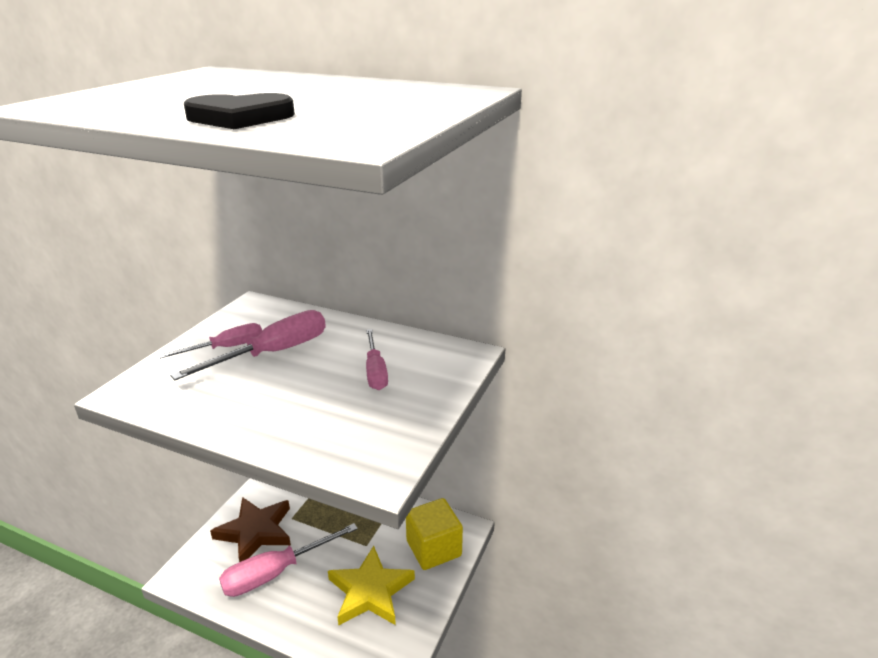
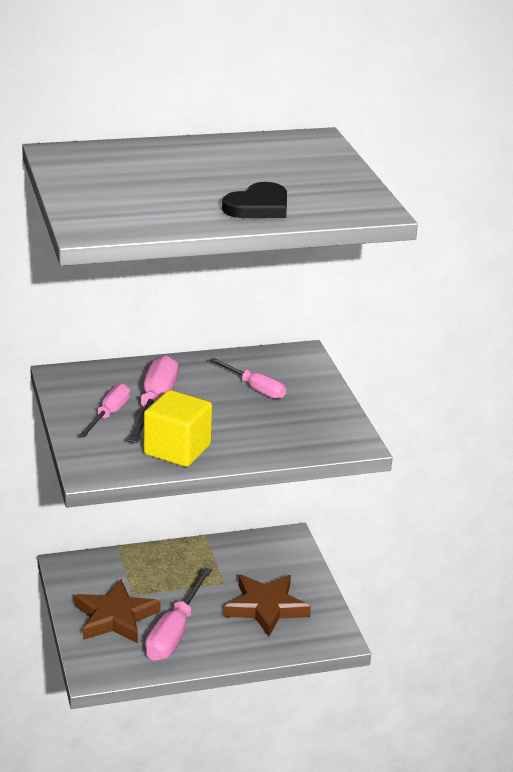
camera: 40 degrees left, 0 degrees up
(370, 591) = (266, 607): yellow star -> brown star
(433, 548) = (281, 560): yellow cube -> yellow cube (177, 450)

